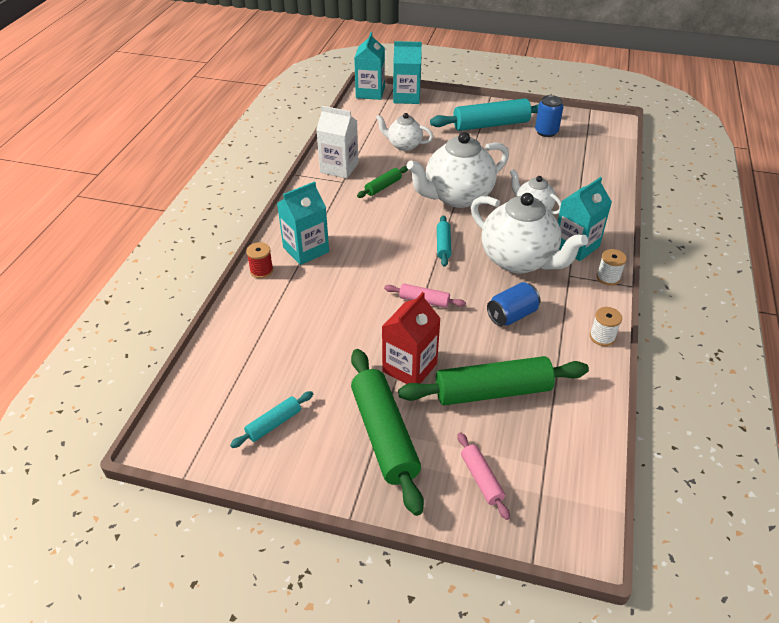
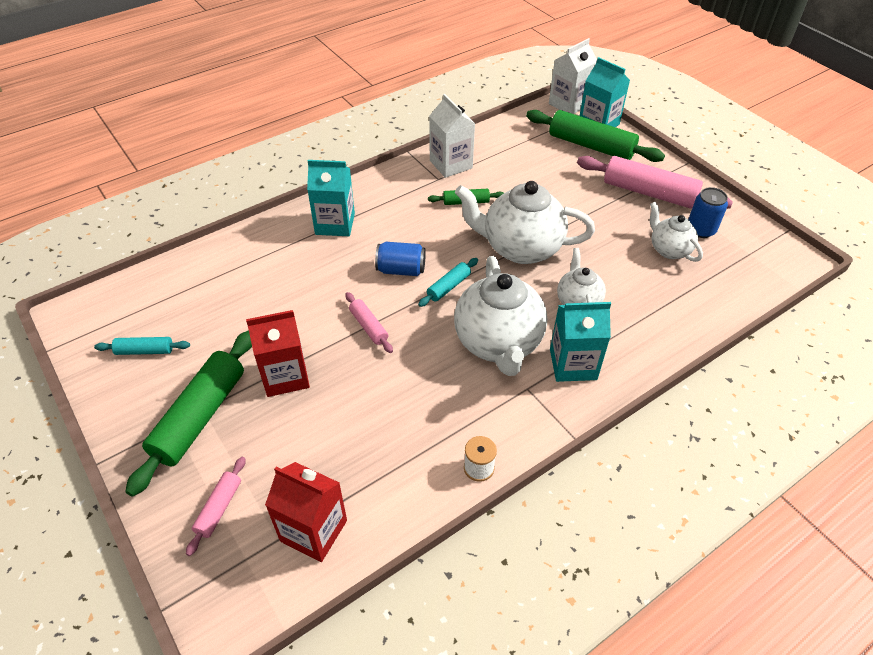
camera: 40 degrees right, 5 degrees up
(261, 271) = (282, 222): red spool -> none
(370, 93) = (568, 104): turquoise carton -> white carton
(404, 145) = (535, 172): white teapot -> white teapot (669, 250)
(491, 125) = (649, 193): turquoise rolling pin -> pink rolling pin
(492, 391) = (320, 444): green rolling pin -> green rolling pin (591, 146)
(512, 315) = (424, 389): blue can -> blue can (401, 270)
(559, 443) = (313, 530): none -> red carton
(608, 278) = (563, 416): white spool -> none

